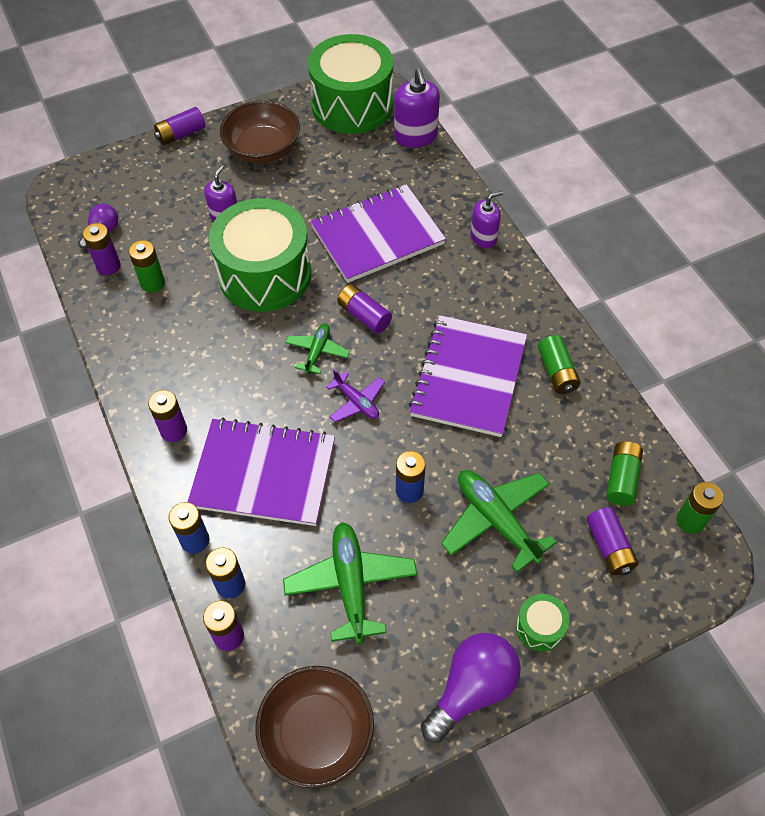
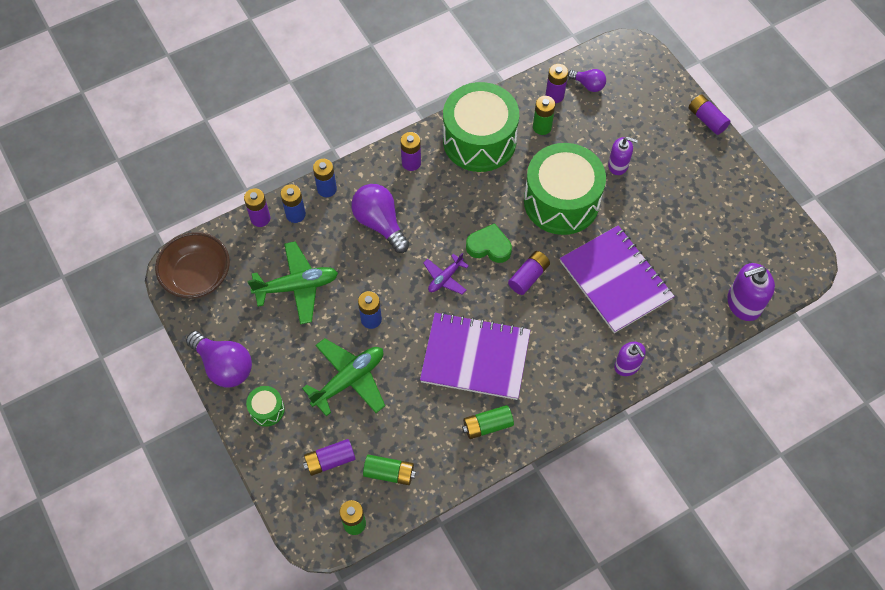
camera: 85 degrees right, 5 degrees up
(263, 149) = (701, 182): brown bowl -> none
(263, 473) = (380, 223): purple notebook -> purple light bulb
(317, 352) = (489, 246): green plane -> green heart
(352, 105) = (774, 247): green drum -> green drum (479, 140)

